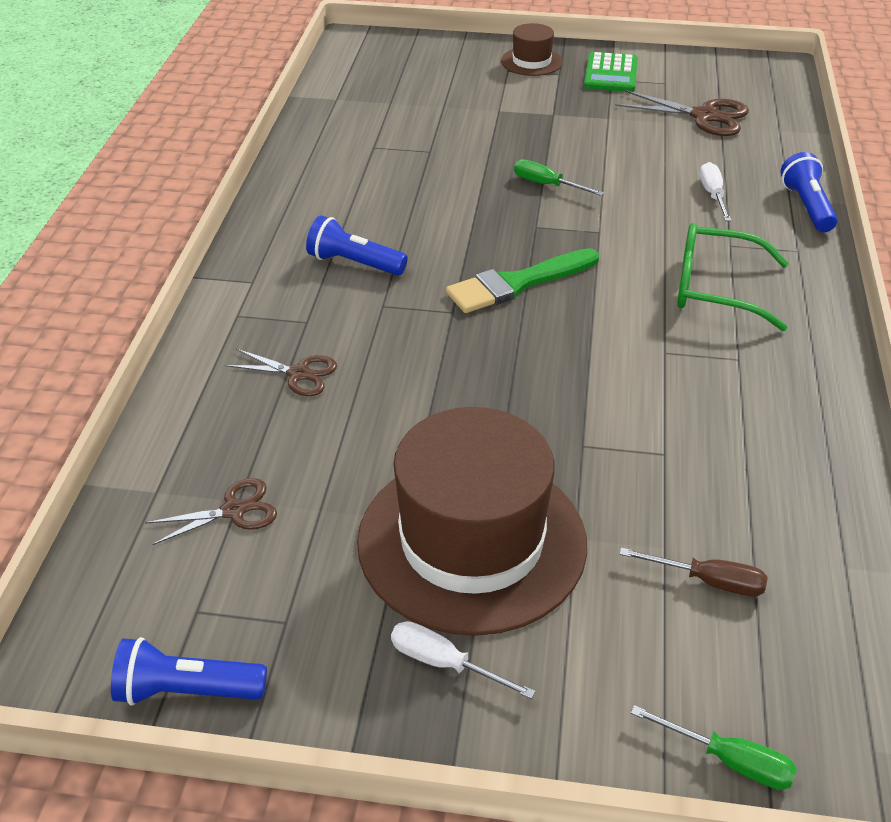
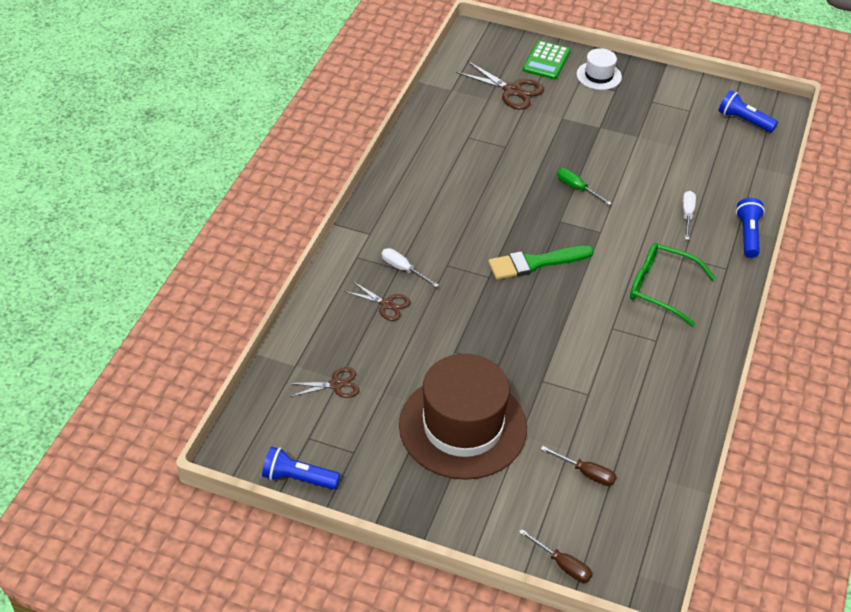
camera: 10 degrees right, 5 degrees up
(354, 263) = (435, 230): blue flashlight -> blue flashlight (743, 120)
(444, 663) = (431, 489): white screwdriver -> white screwdriver (403, 269)
(531, 62) = (599, 75): brown hat -> white hat
(611, 74) = (653, 96): green calculator -> green calculator (546, 61)
(704, 116) = (706, 146): brown scissors -> brown scissors (512, 90)
(729, 761) = (562, 565): green screwdriver -> brown screwdriver

